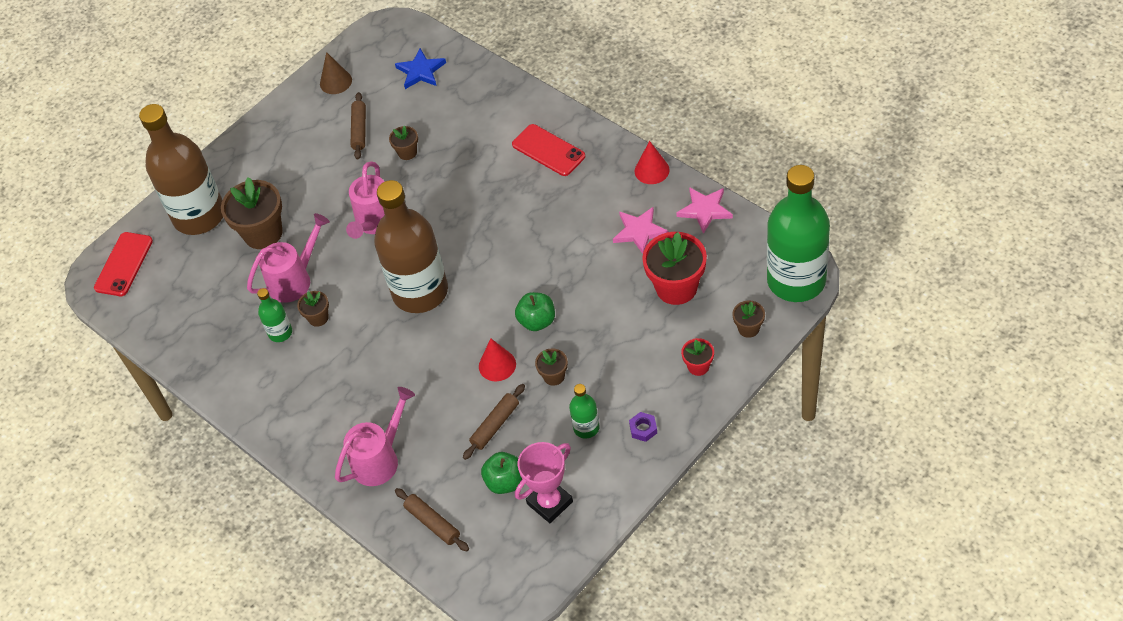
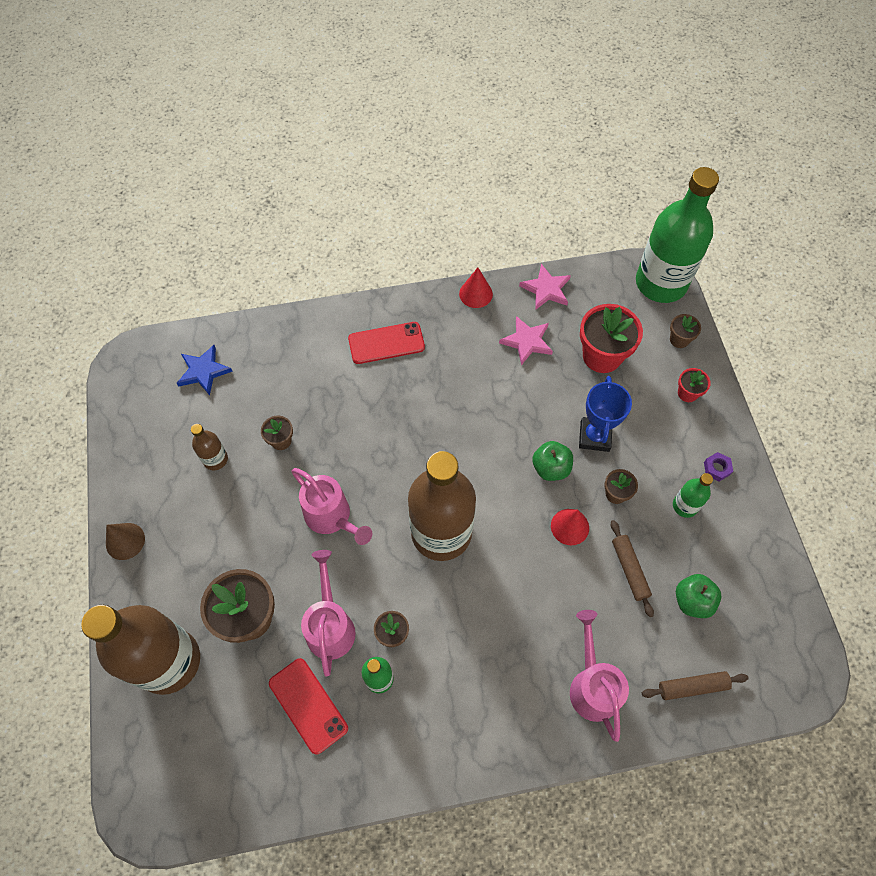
camera: 60 degrees left, 10 degrees up
(124, 264) = (154, 775): red phone -> red phone (308, 705)
(335, 82) = (139, 441): brown cone -> brown cone (125, 541)
(359, 130) = (215, 459): brown rolling pin -> brown bottle
(550, 503) = (738, 581): pink trophy -> none
(593, 330) = (594, 436): none -> blue trophy

